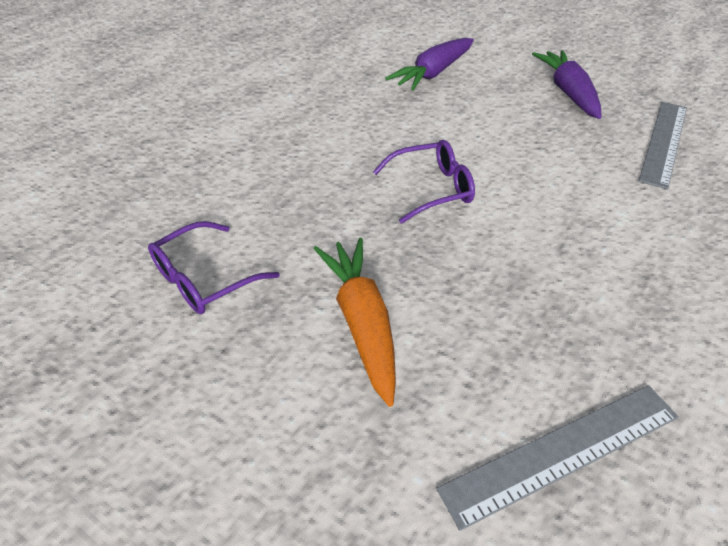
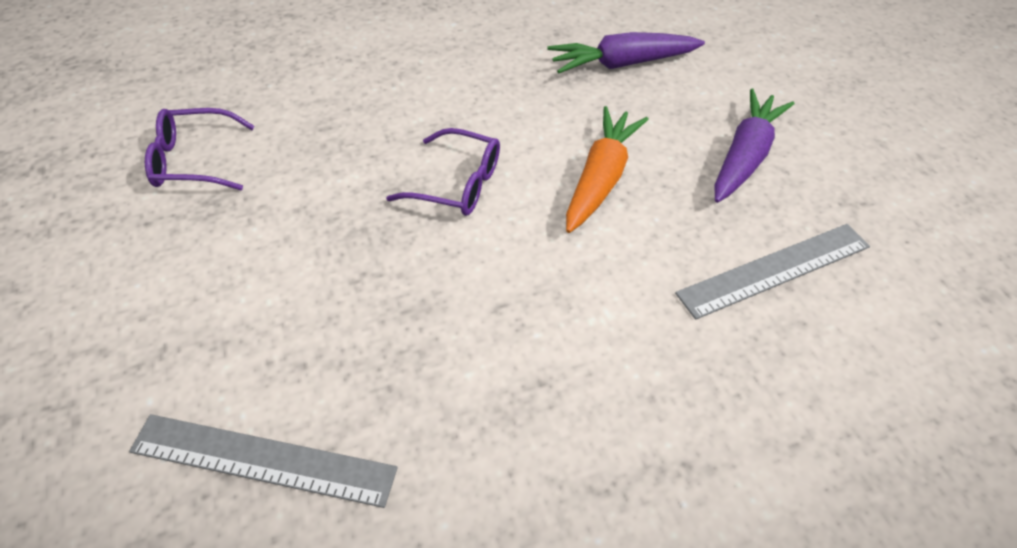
camera: 35 degrees right, 5 degrees up
(362, 322) = (255, 264): orange carrot -> orange carrot (601, 178)

